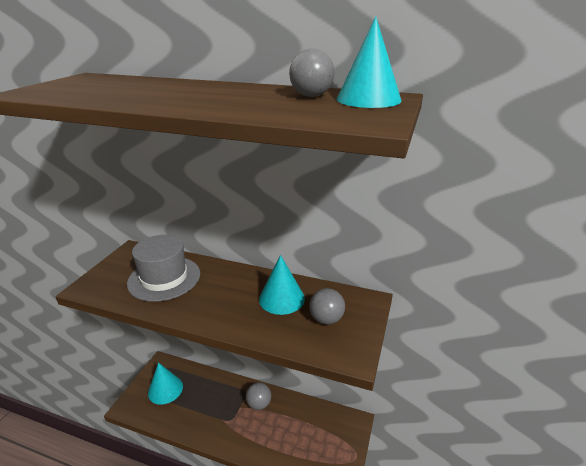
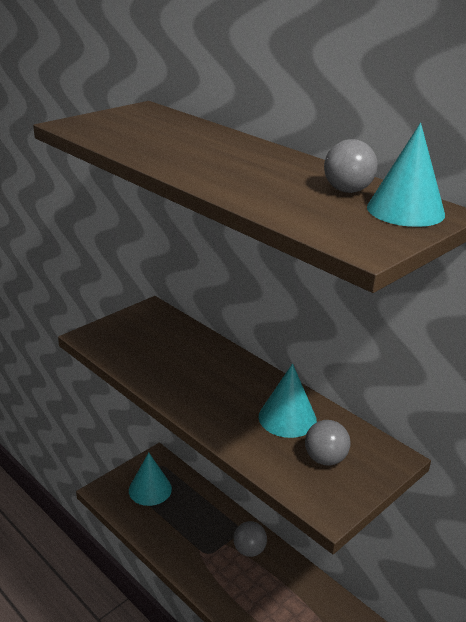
camera: 25 degrees right, 0 degrees up
(164, 278) = (171, 352): grey hat -> none

